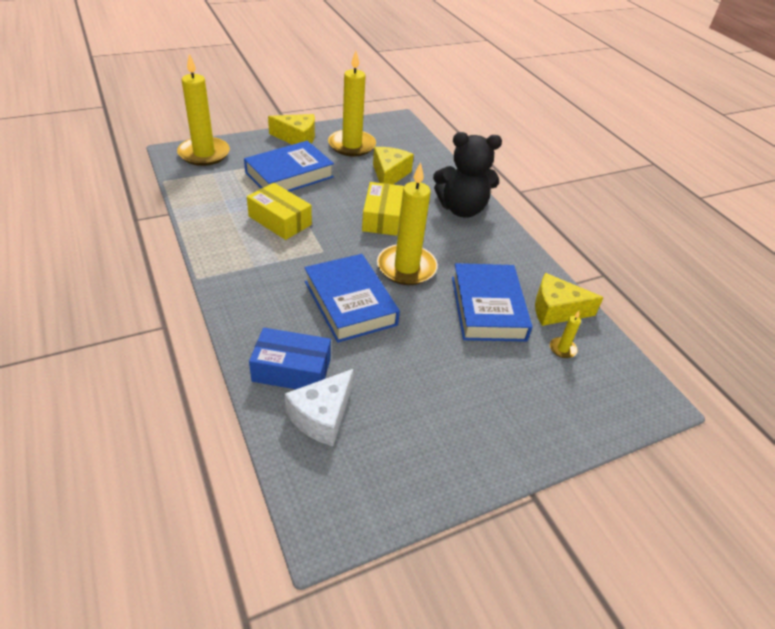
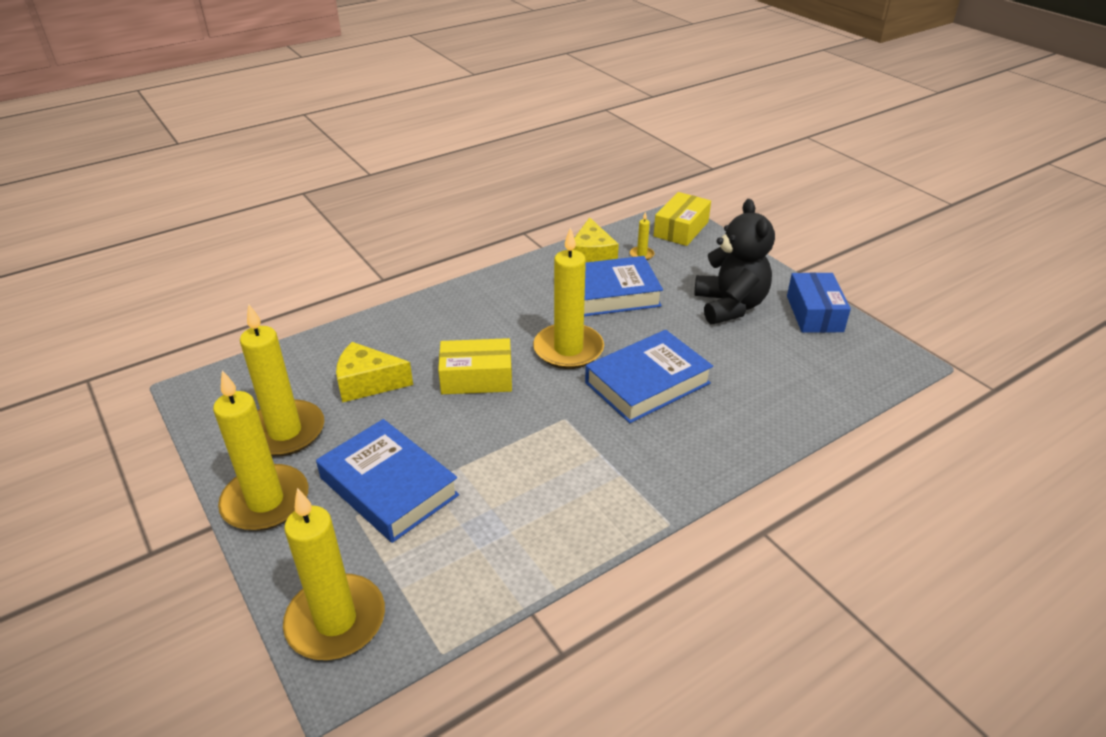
camera: 95 degrees left, 5 degrees down
(280, 220) = (513, 471): yellow box -> yellow box (681, 229)
(291, 370) = (764, 408): blue box -> blue box (814, 313)
(297, 138) = (265, 501): yellow cheese -> yellow candle
(322, 416) = (804, 379): white cheese -> none
(462, 209) = (438, 317): black teddy bear -> black teddy bear (730, 306)

